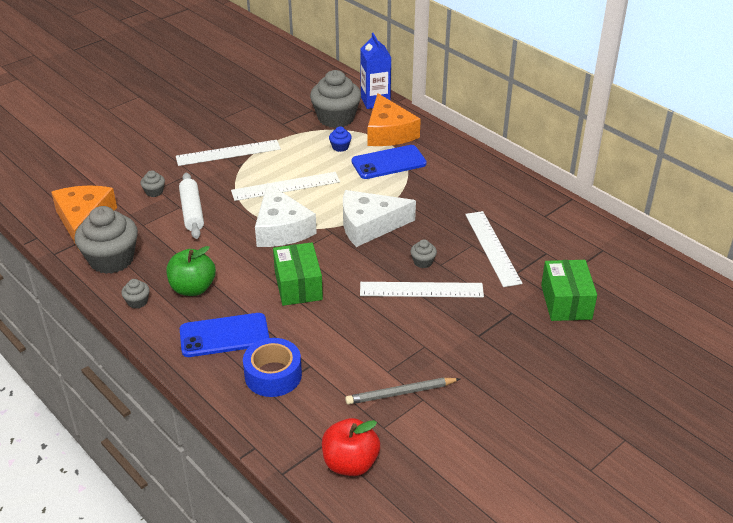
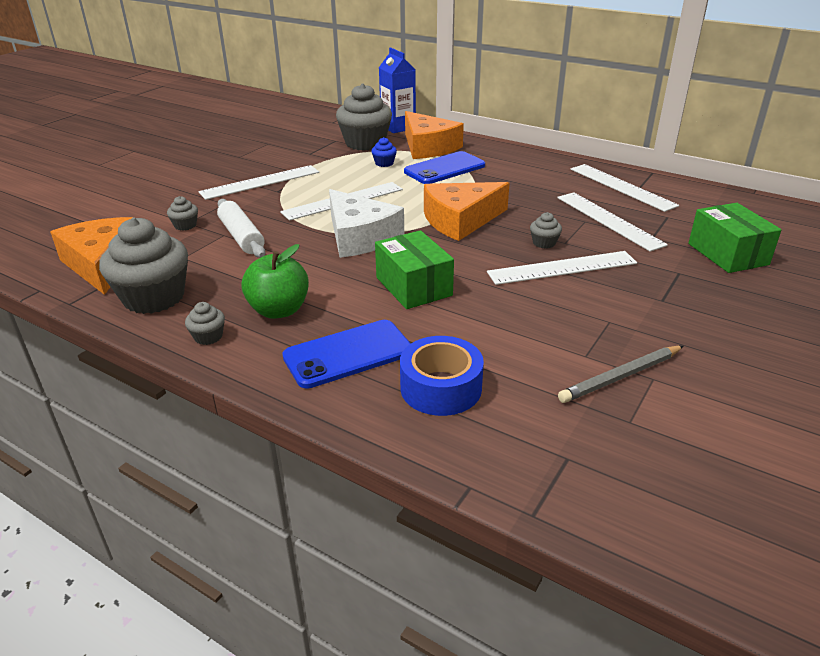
camera: 15 degrees left, 5 degrees down
(350, 463) = (620, 478): red apple -> none
(369, 225) = (460, 220): white cheese -> orange cheese
(530, 211) = (621, 187): none -> white ruler

